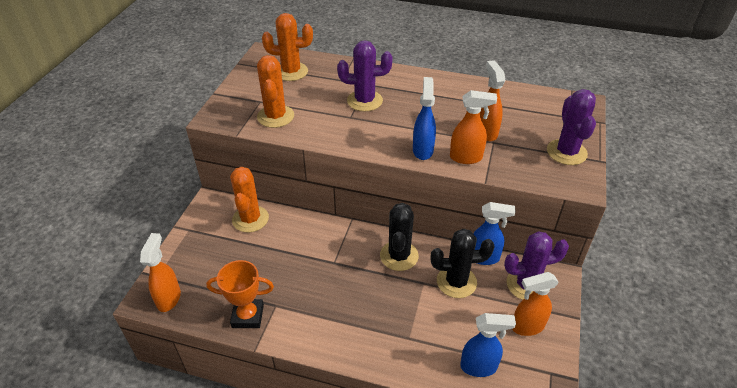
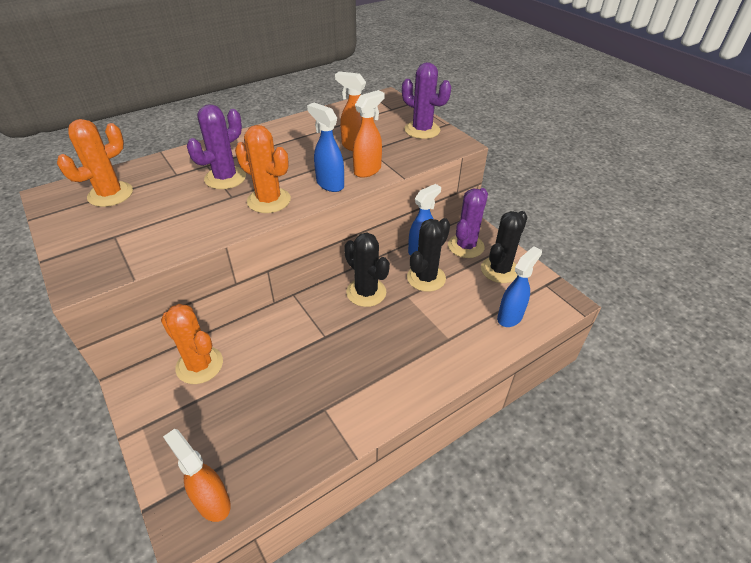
camera: 50 degrees left, 0 degrees up
(247, 316) = (312, 439): orange trophy -> none
(275, 116) = (154, 238): orange cactus -> orange cactus (269, 200)
(527, 326) = (499, 270): orange spray bottle -> black cactus

